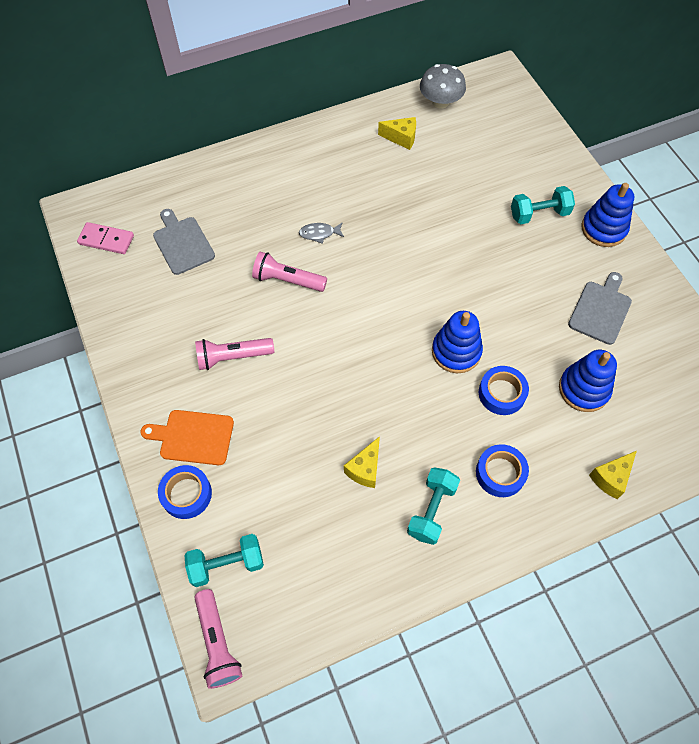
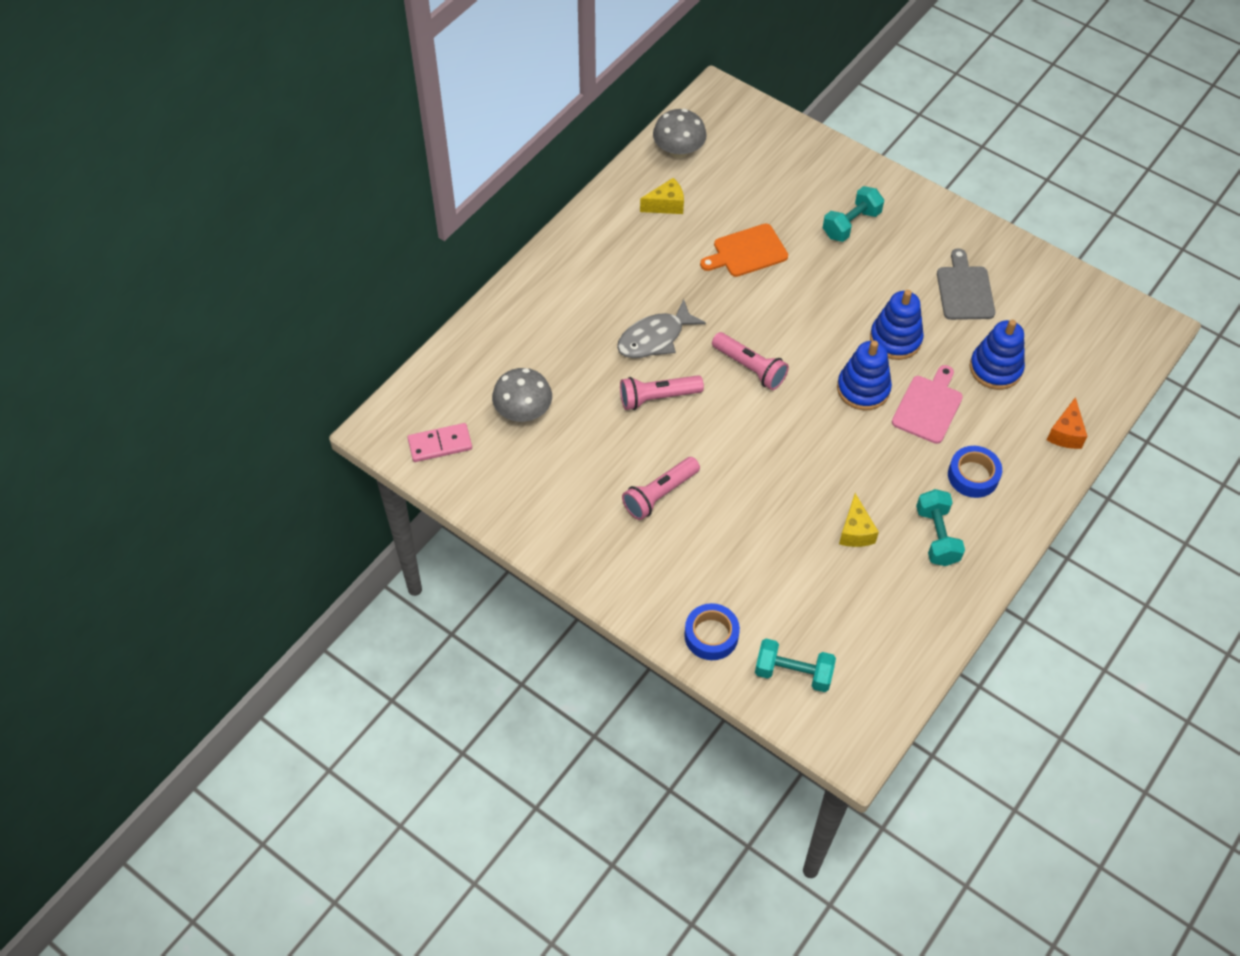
camera: 30 degrees left, 5 degrees down
(182, 243) = (523, 411): grey cutting board -> grey mushroom
(193, 437) = (678, 584): orange cutting board -> orange cutting board (747, 252)
(217, 643) = (833, 738): pink flashlight -> pink flashlight (750, 368)
(227, 564) = (793, 673): turquoise dumbbell -> turquoise dumbbell turned 60 degrees clockwise
(319, 233) = (655, 338): grey fish -> grey fish, size x1.82
(502, 393) = (928, 406): blue tape -> pink cutting board
(603, 229) = (918, 212): blue stacking toy -> blue stacking toy (895, 339)
(610, 478) = (1065, 433): yellow cheese -> orange cheese

